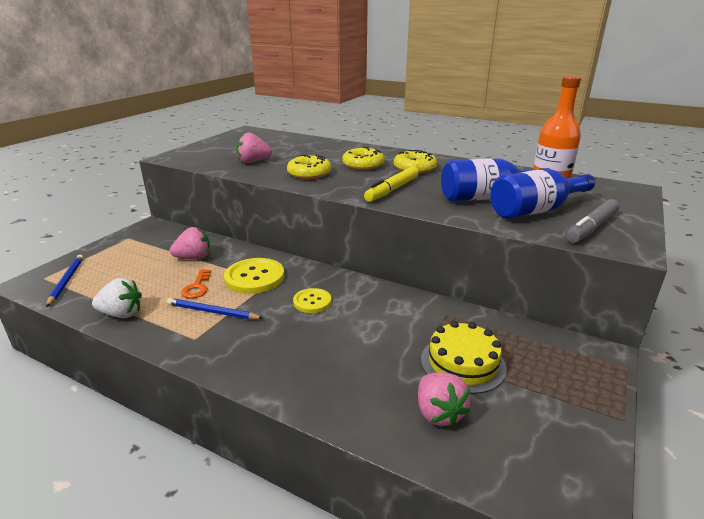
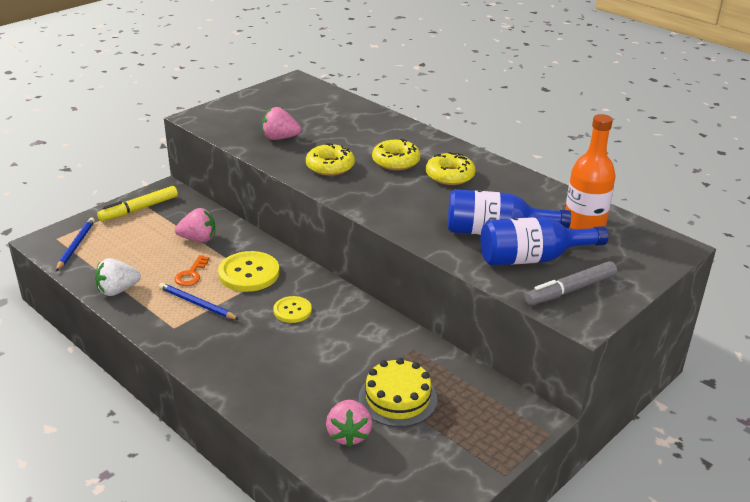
camera: 15 degrees right, 5 degrees up
(121, 314) = (117, 290): white strawberry -> white strawberry turned 135 degrees clockwise
(392, 190) = (403, 205): yellow marker -> yellow marker (139, 209)

